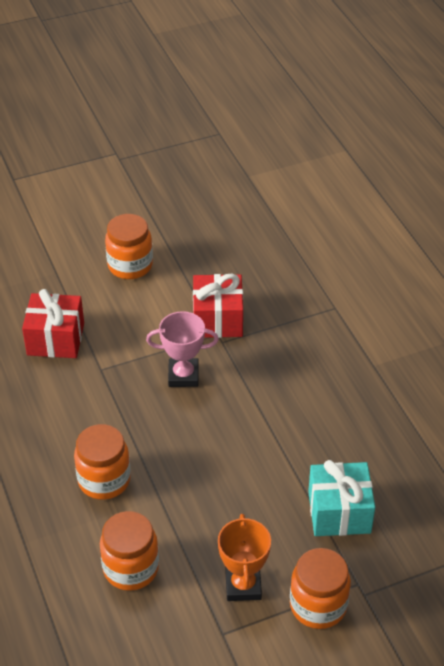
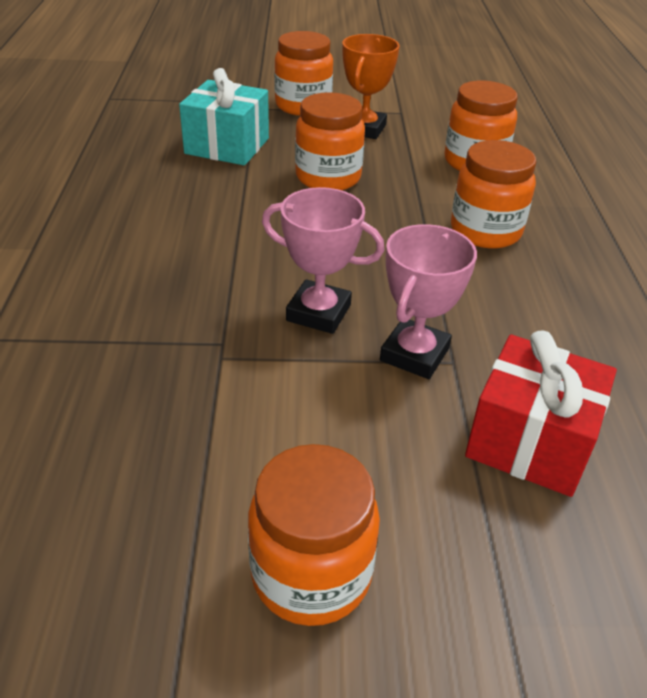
camera: 160 degrees left, 5 degrees down
(122, 367) = (414, 354): none -> pink trophy
(218, 319) = (201, 382): red gift -> none
(238, 500) = (328, 177): none -> orange jar

